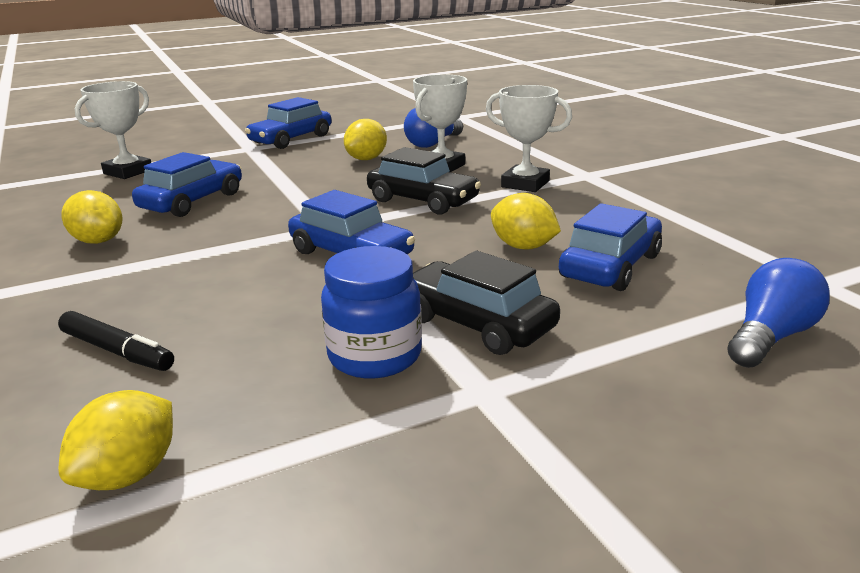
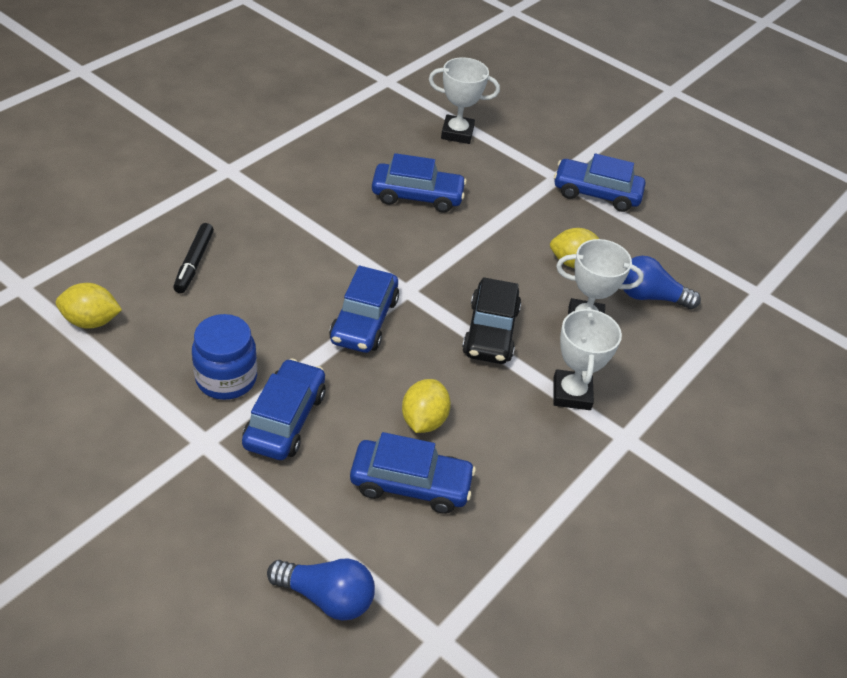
camera: 60 degrees right, 20 degrees up
(98, 241) = (327, 182): yellow lemon -> none
(476, 323) = (285, 419): black car -> blue car

